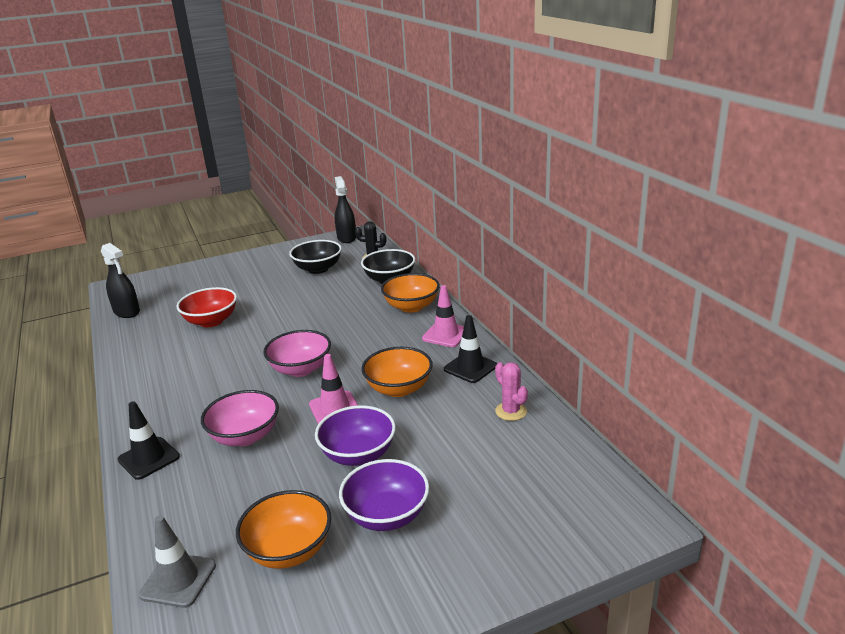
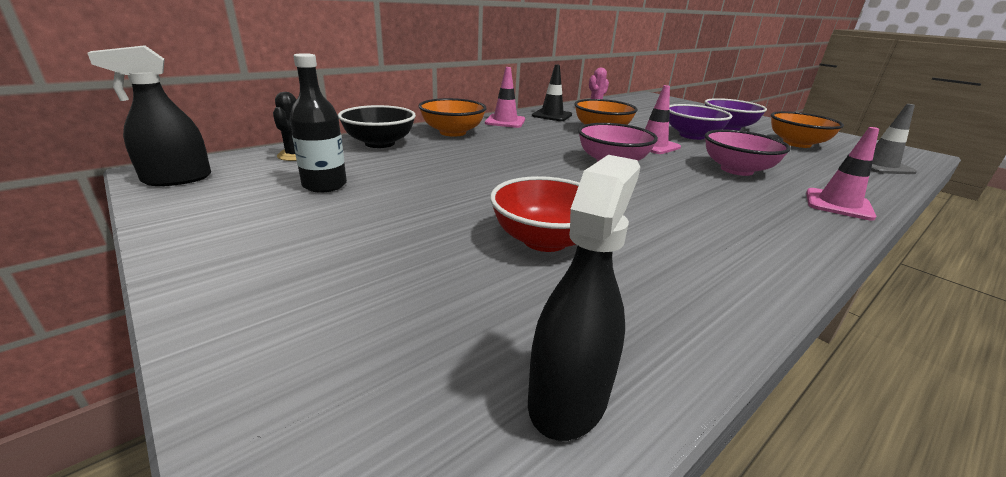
camera: 110 degrees left, 0 degrees up
(149, 458) = (838, 204): black traffic cone -> pink traffic cone
(318, 269) = (324, 185): black bowl -> black bottle

